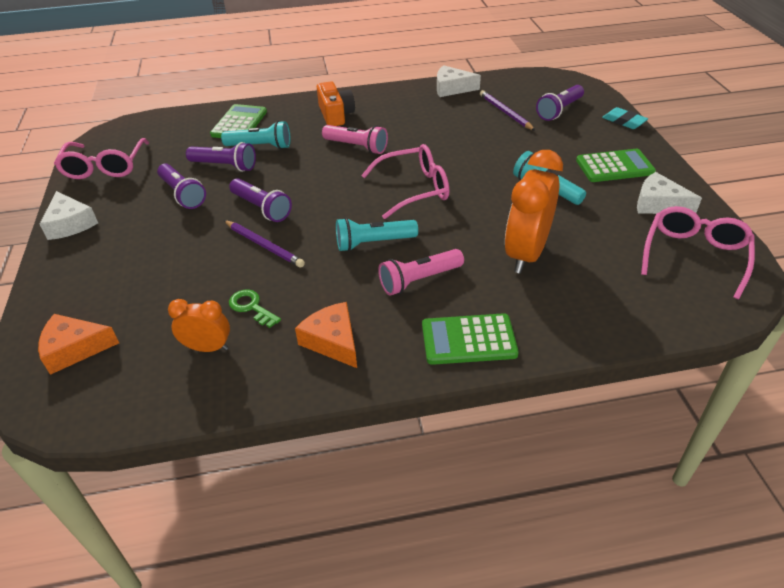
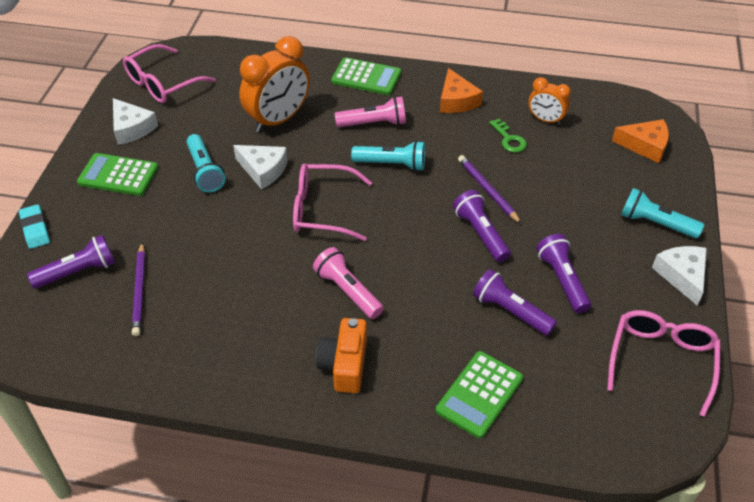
camera: 160 degrees left, 5 degrees up
(260, 146) = (461, 333): turquoise flashlight -> turquoise flashlight (655, 223)
(452, 88) = (159, 368): white cheese -> white cheese (263, 170)

